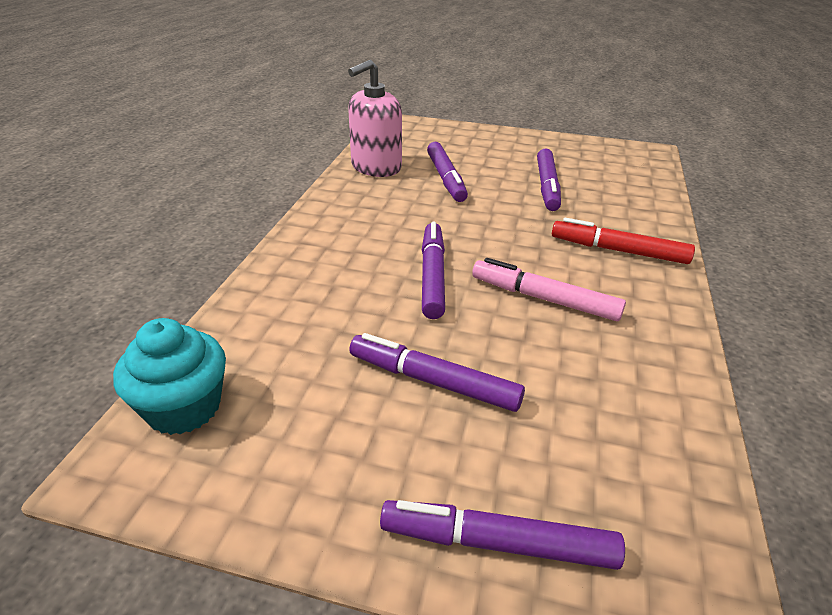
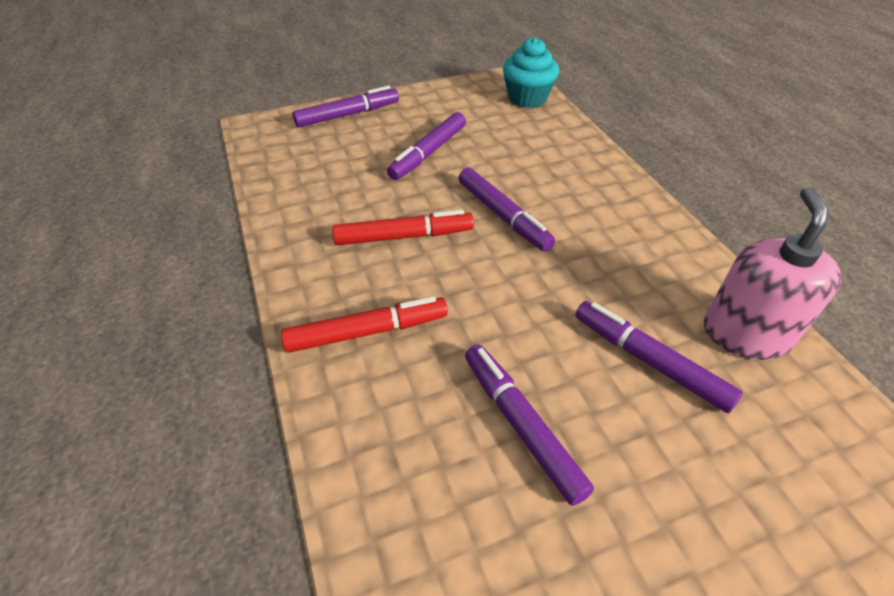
camera: 145 degrees right, 10 degrees up
(433, 381) = (428, 153): purple marker -> purple marker turned 135 degrees clockwise
(544, 299) = (403, 236): pink marker -> red marker

